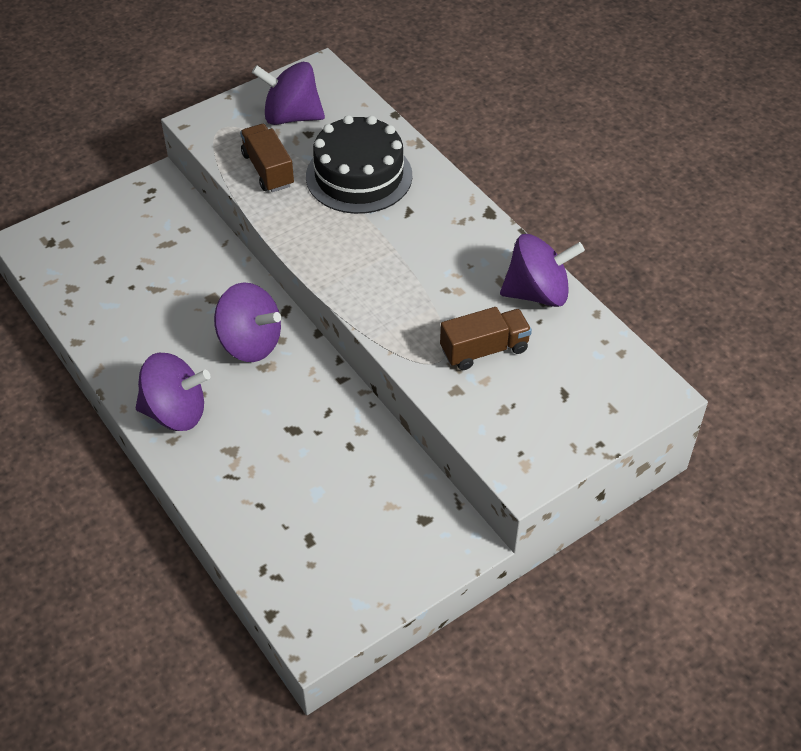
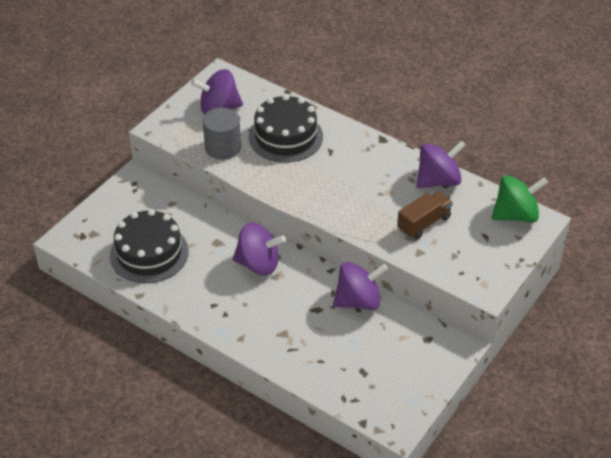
camera: 20 degrees left, 5 degrees down
(119, 288) = (149, 253): none -> black cake
(175, 412) = (233, 320): purple spinning top -> purple spinning top (358, 301)
(268, 170) = (223, 147): brown truck -> grey cylinder
(625, 374) = (515, 215): none -> green spinning top

